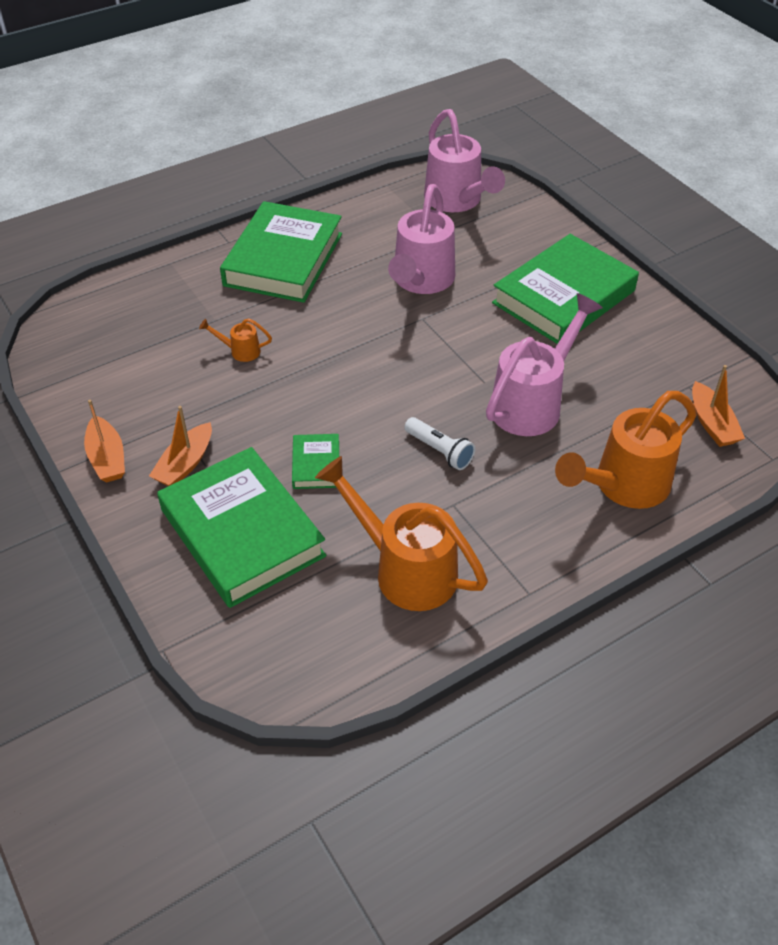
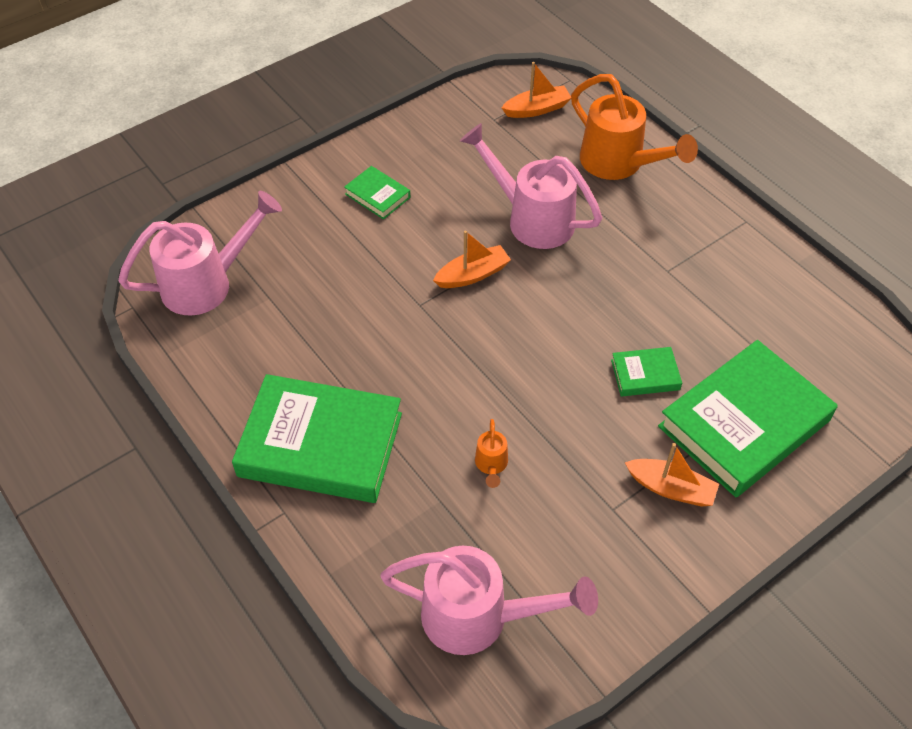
camera: 95 degrees left, 5 degrees up
(107, 458) = (680, 567): orange boat -> orange boat (472, 275)
(405, 569) = (747, 299): orange watering can -> none
(421, 281) = (357, 309): pink watering can -> pink watering can (478, 617)
(440, 451) = (606, 282): white flashlight -> none
(563, 297) = (377, 196): green book -> green book, size x0.45

